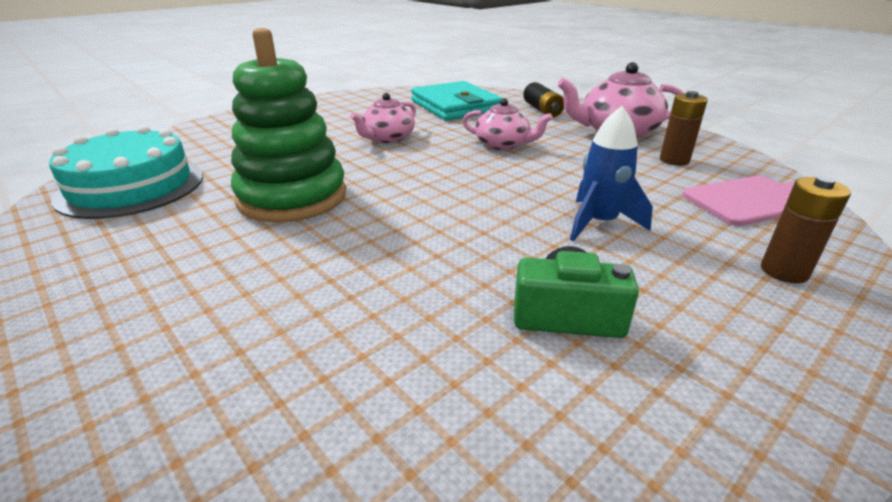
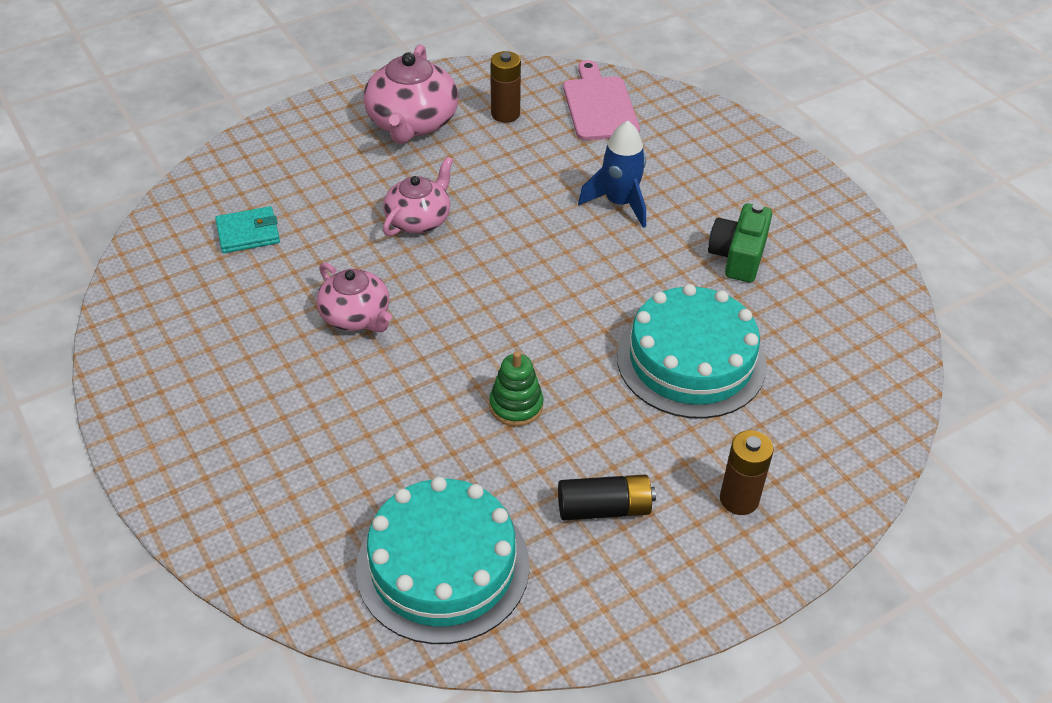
camera: 80 degrees left, 15 degrees up
(292, 197) = (516, 406): green stacking toy -> green stacking toy, size x0.45
(356, 286) = (691, 360): none -> turquoise cake
(455, 106) = (248, 233): turquoise wallet -> turquoise wallet, size x0.50
(542, 110) = (306, 157): black battery -> black battery (604, 508)
(784, 271) = (703, 141): brown battery -> brown battery (739, 499)

